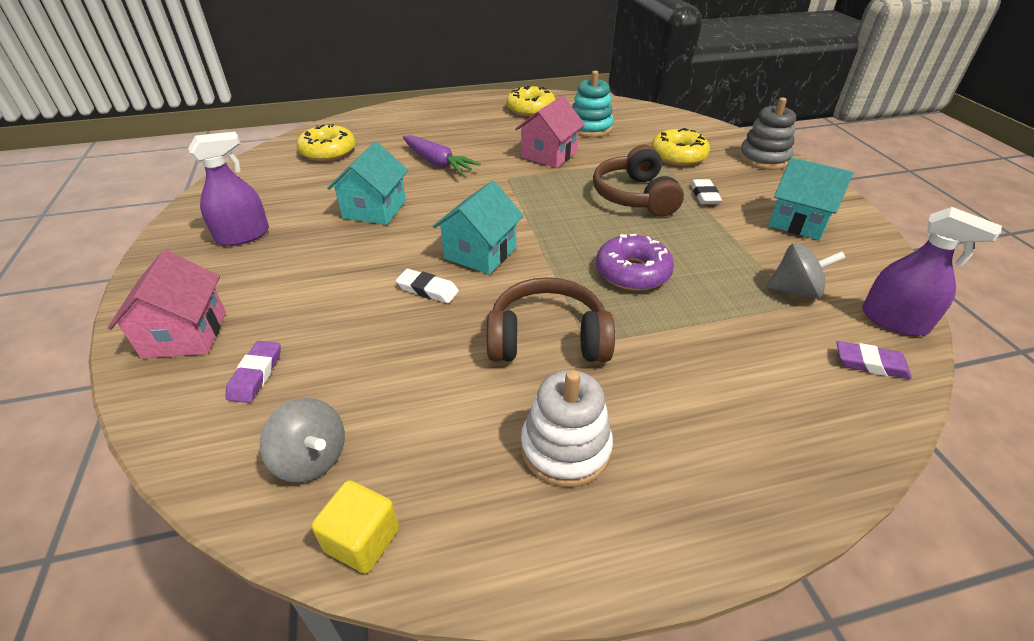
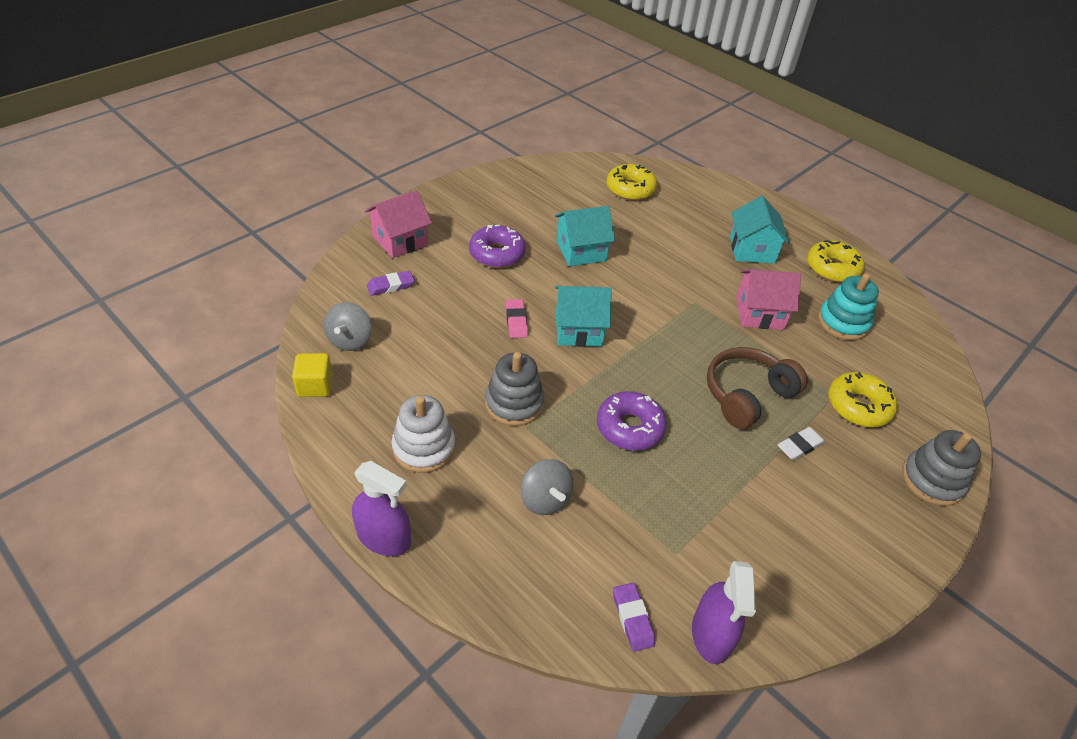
camera: 55 degrees right, 5 degrees up
(243, 235) = (499, 209): purple spray bottle -> purple spray bottle (384, 537)
(310, 264) = (497, 254): none -> purple donut
(427, 289) = (516, 321): white eraser -> pink eraser
(437, 163) = (675, 252): purple carrot -> none
(547, 338) = (514, 403): brown headphones -> grey stacking toy
(795, 290) = (697, 548): grey spinning top -> grey spinning top (545, 499)
(798, 221) = (822, 533): turquoise house -> turquoise house (752, 250)

